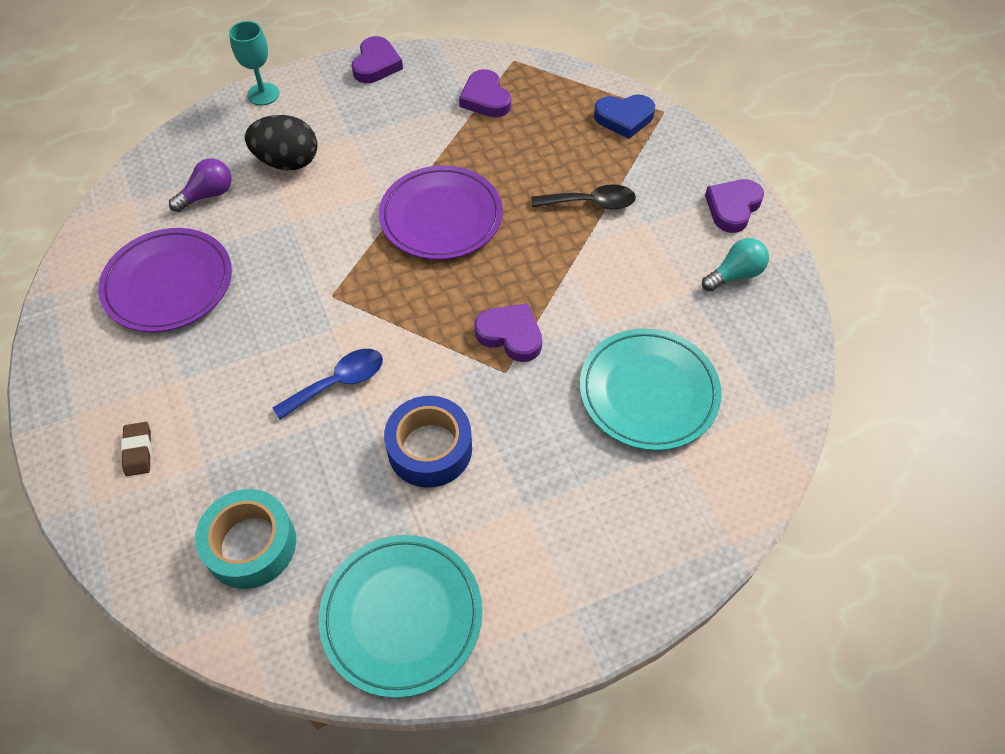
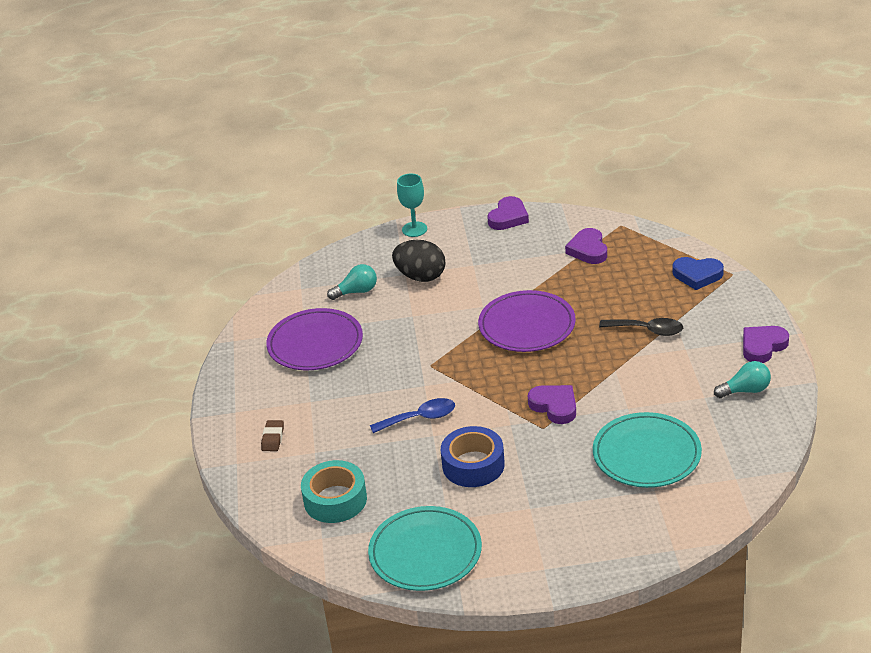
camera: 20 degrees right, 20 degrees down
(208, 195) = (356, 292): purple light bulb -> turquoise light bulb

